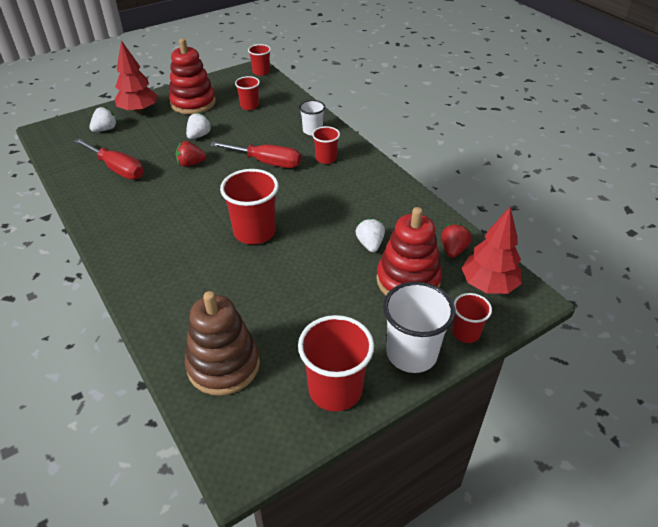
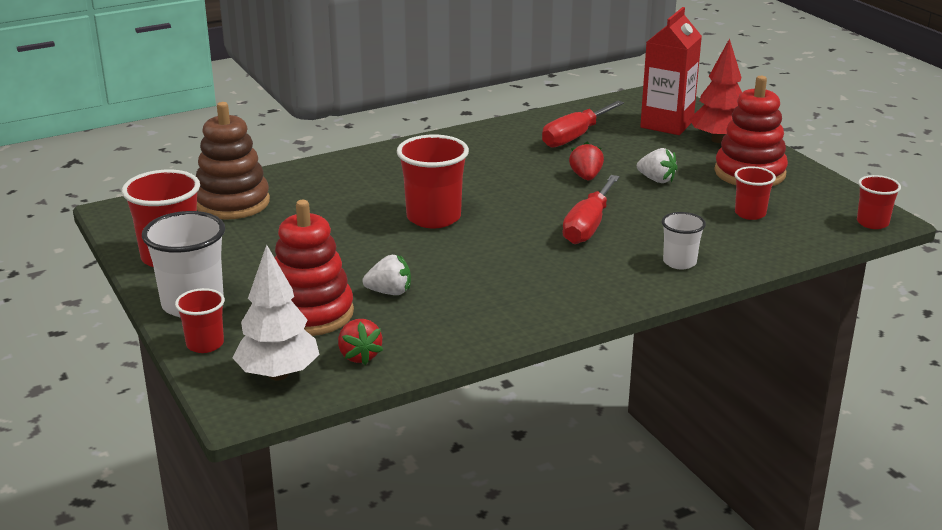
camera: 95 degrees right, 15 degrees down
(105, 129) = (667, 124): white strawberry -> red carton
(326, 158) = (598, 270): red cup -> none
(453, 250) = (359, 356): red strawberry -> red strawberry turned 45 degrees clockwise
(488, 285) = (278, 374): red tree -> white tree

